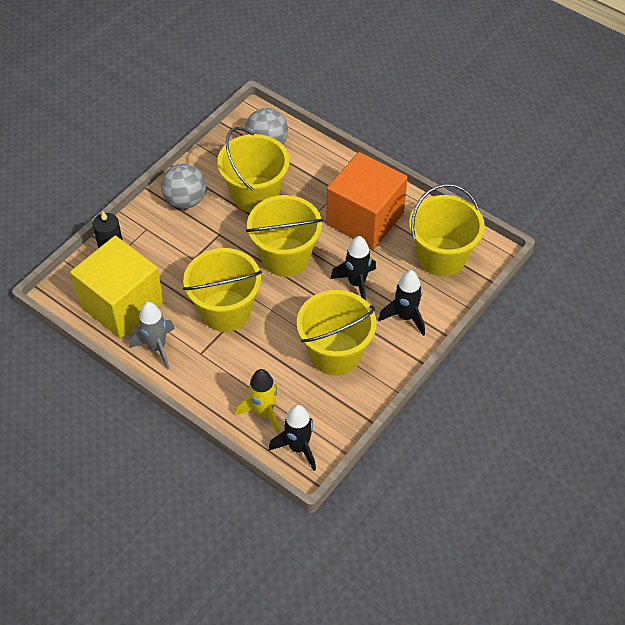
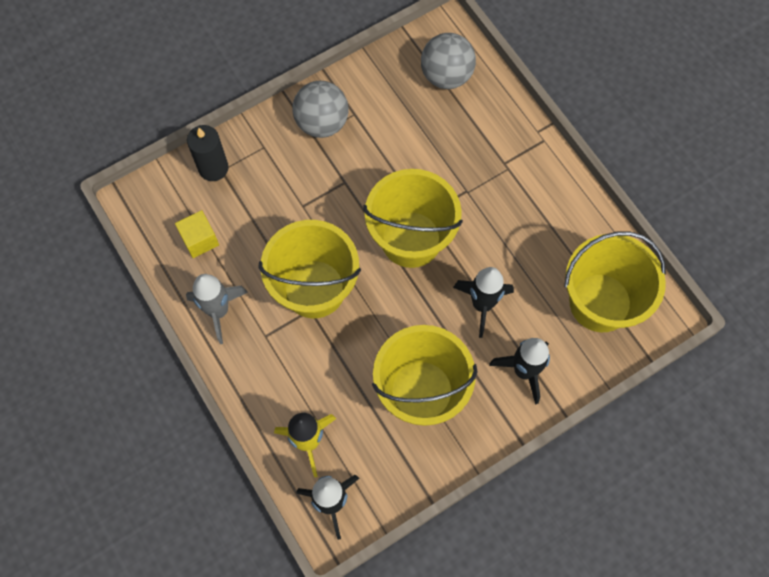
camera: 20 degrees right, 15 degrees up
(122, 304) = (200, 240): yellow cube -> yellow cube, size x0.40
(255, 195) = (407, 141): yellow bucket -> none
(365, 218) = (526, 218): orange cube -> none

